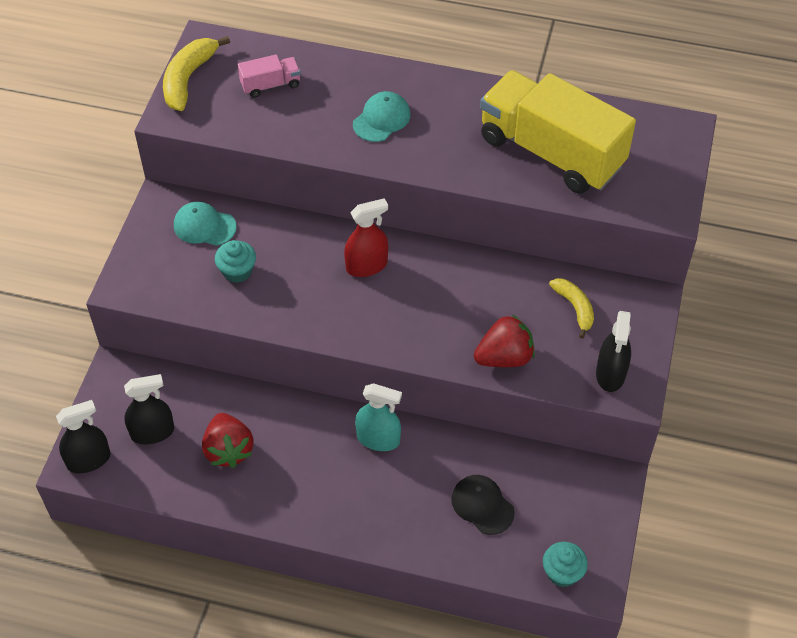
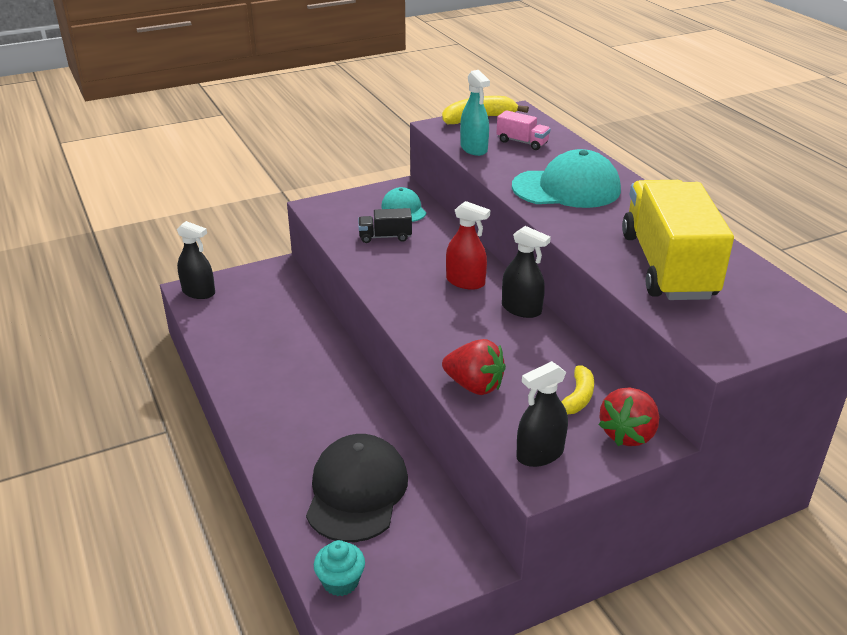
camera: 50 degrees right, 20 degrees down
(152, 432) = (247, 304): black spray bottle -> black spray bottle (521, 309)
(228, 450) = (267, 341): red strawberry -> red strawberry (628, 434)
(237, 271) = (385, 237): turquoise cupcake -> black truck
(378, 439) = (355, 402): turquoise spray bottle -> turquoise spray bottle (474, 148)
(381, 119) = (566, 188): turquoise cap -> turquoise cap, size x1.79
(482, 505) = (356, 492): black cap -> black cap, size x1.79

